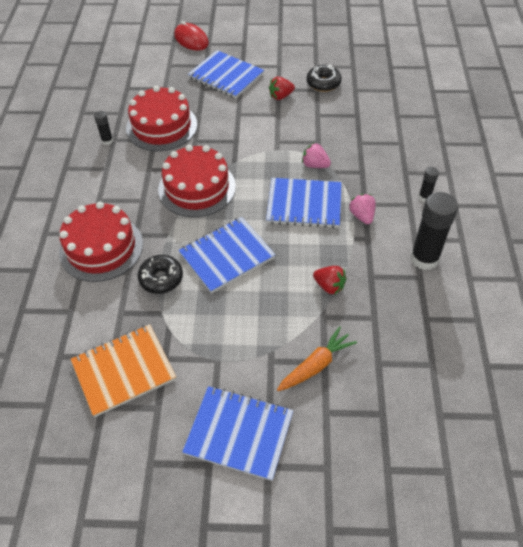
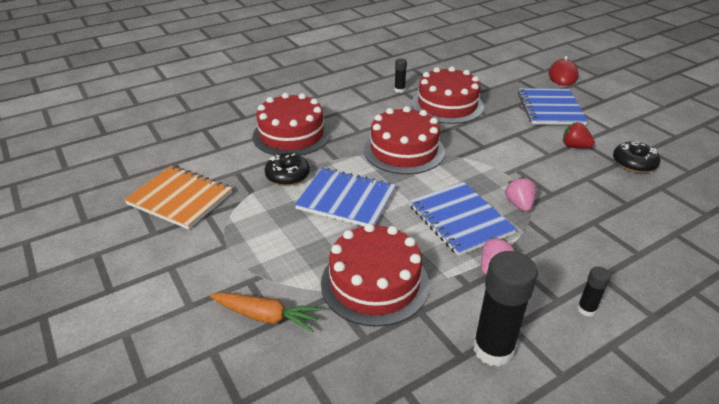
camera: 55 degrees right, 15 degrees down
(239, 433) = (152, 295): blue notebook -> none
(329, 286) = (375, 283): red strawberry -> red cake

